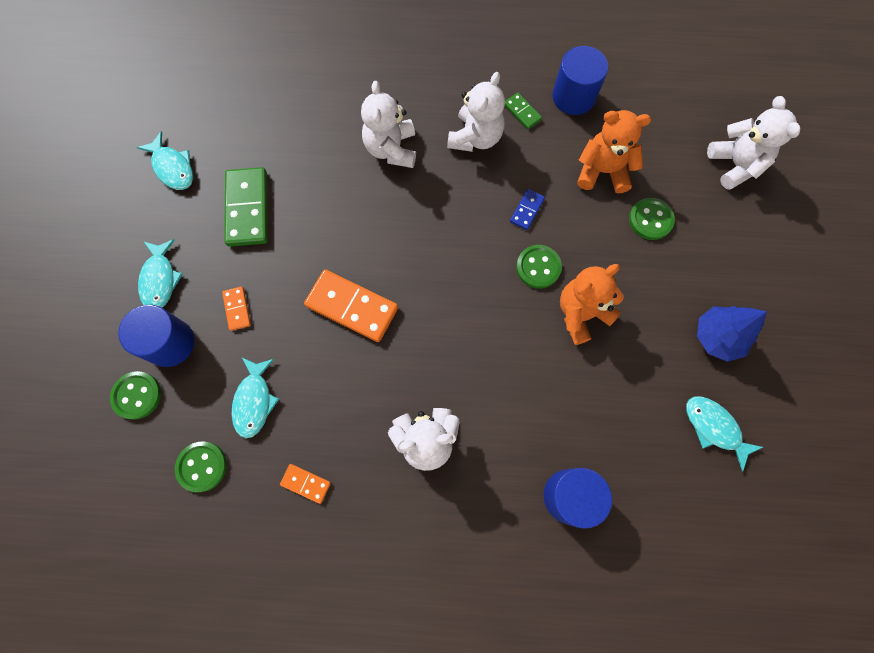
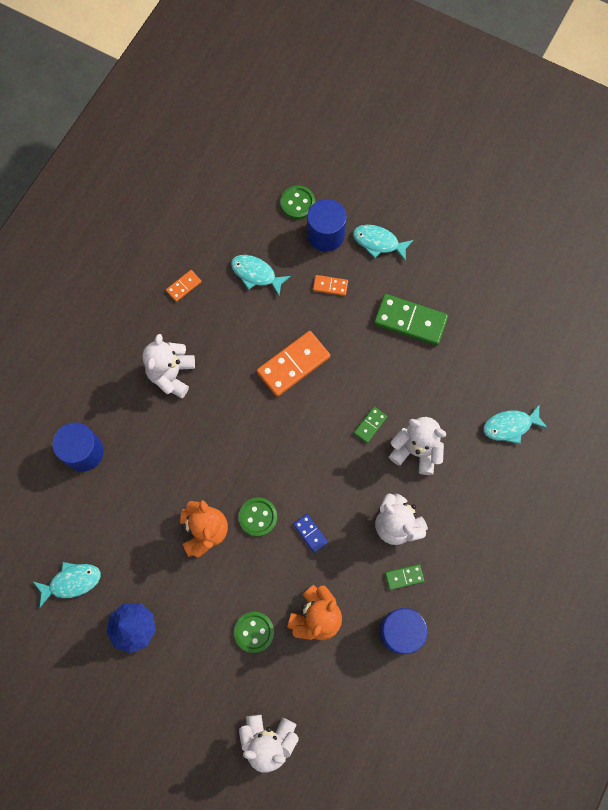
camera: 115 degrees right, 0 degrees up
(173, 168) = (471, 279): turquoise fish -> turquoise fish (510, 426)
(202, 466) = (228, 228): green button -> none
(385, 201) = (370, 425): none -> green domino

